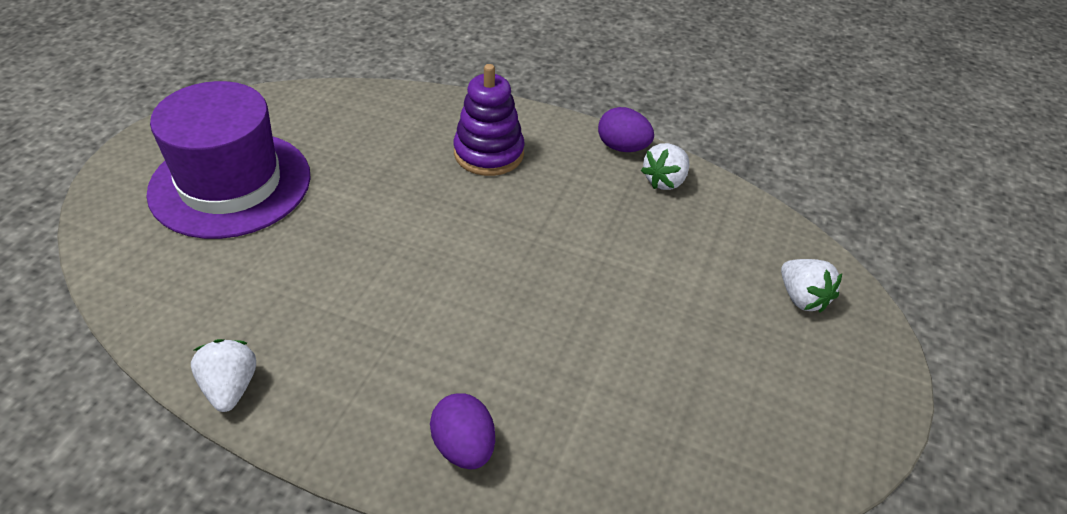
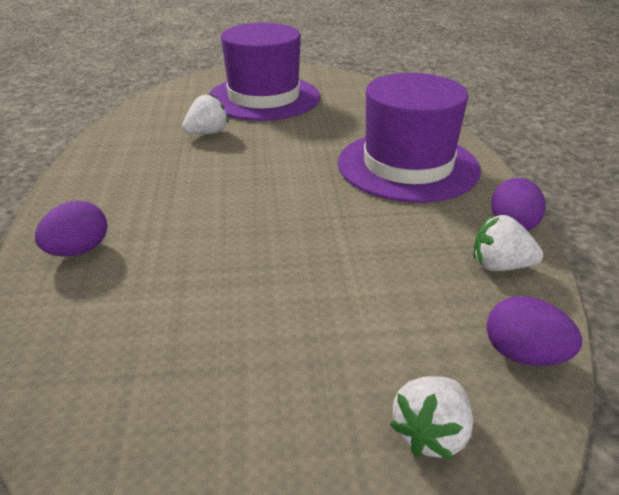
camera: 65 degrees right, 10 degrees down
(230, 388) = (94, 153): white strawberry -> white strawberry (207, 133)
(489, 153) = (408, 166): purple stacking toy -> purple hat
(757, 222) = (524, 355): none -> purple egg

